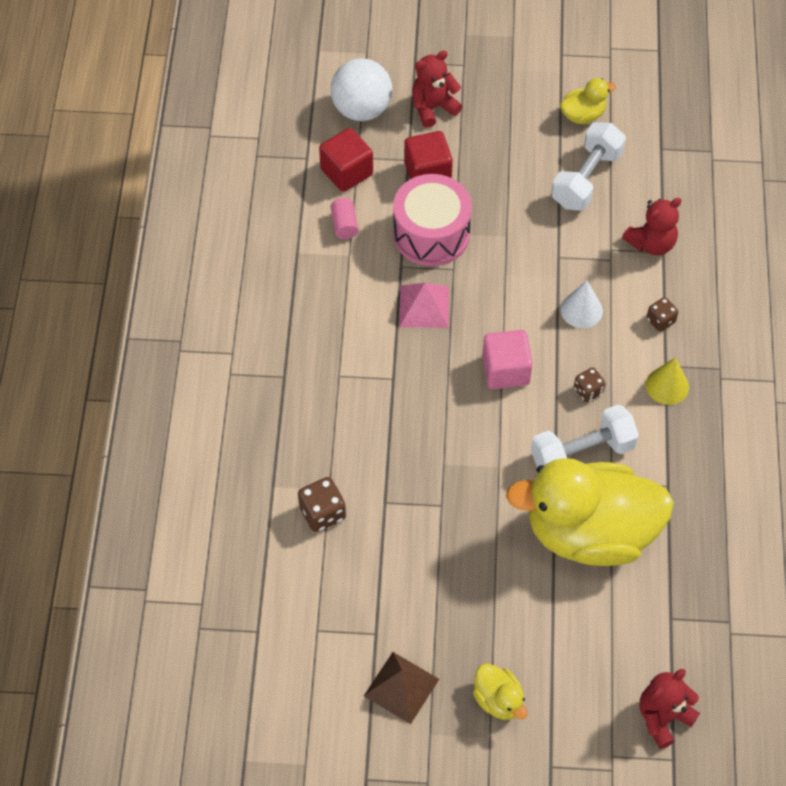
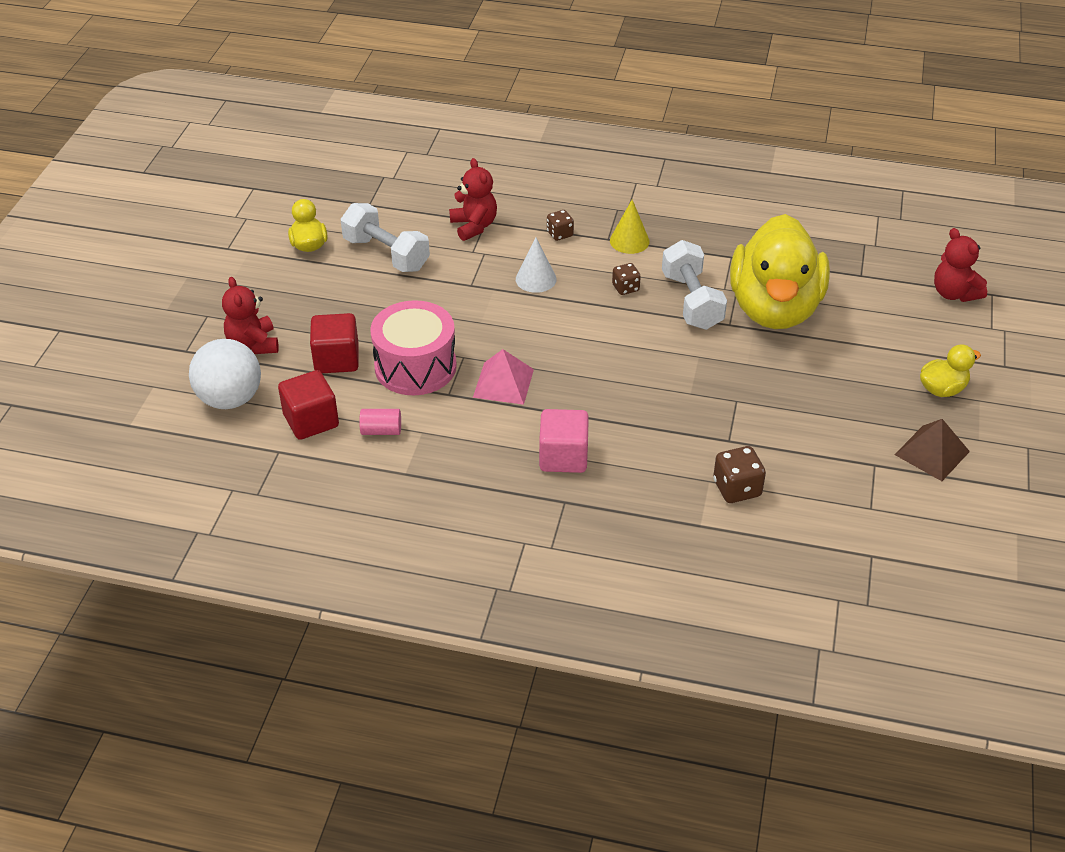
camera: 80 degrees left, 15 degrees down
(506, 370) = (592, 337): pink cube -> pink cube (563, 457)

